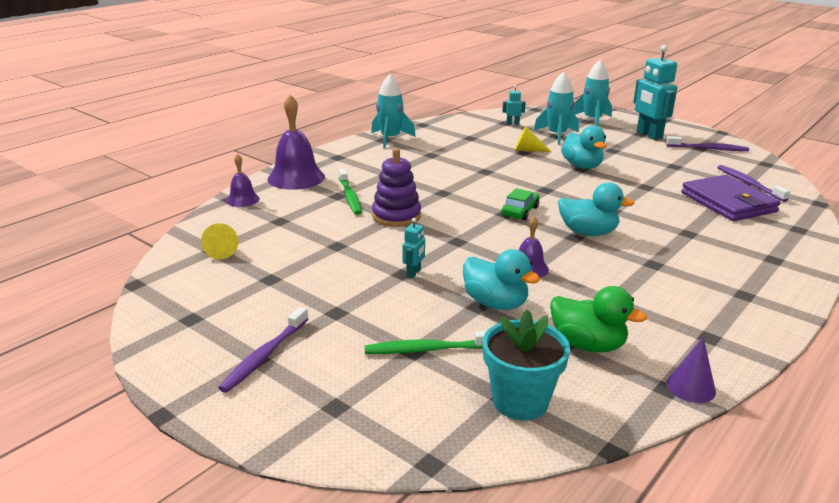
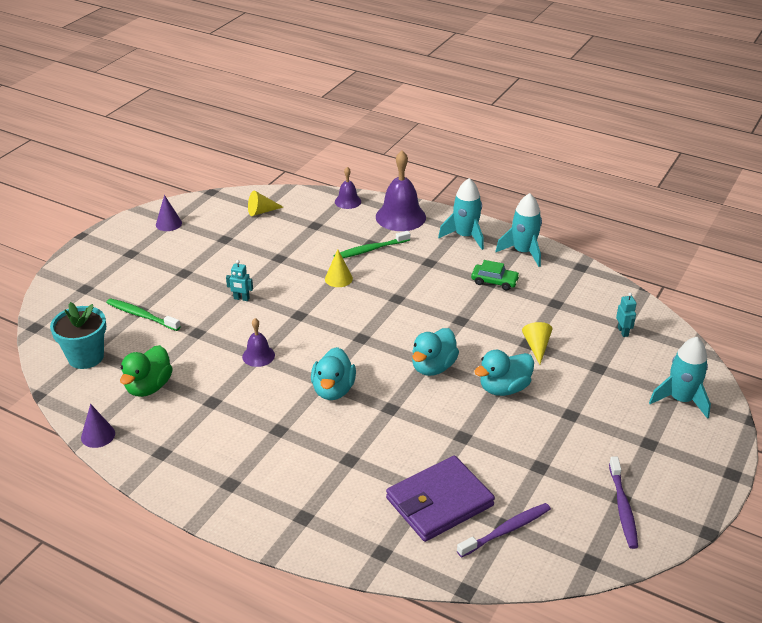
camera: 80 degrees right, 10 degrees up
(196, 322) = (168, 223): none -> purple cone
(264, 356) = (133, 255): purple toothbrush -> none
(396, 216) = (338, 278): purple stacking toy -> yellow cone
(428, 349) = (141, 315): green toothbrush -> green toothbrush turned 45 degrees counterclockwise
(495, 303) = (201, 341): turquoise duck -> turquoise duck (433, 367)
(520, 211) = (368, 347): green car -> green car (494, 281)
(556, 135) = (600, 368): turquoise rocket -> turquoise rocket (465, 236)
(649, 135) = (648, 451): turquoise robot -> none

